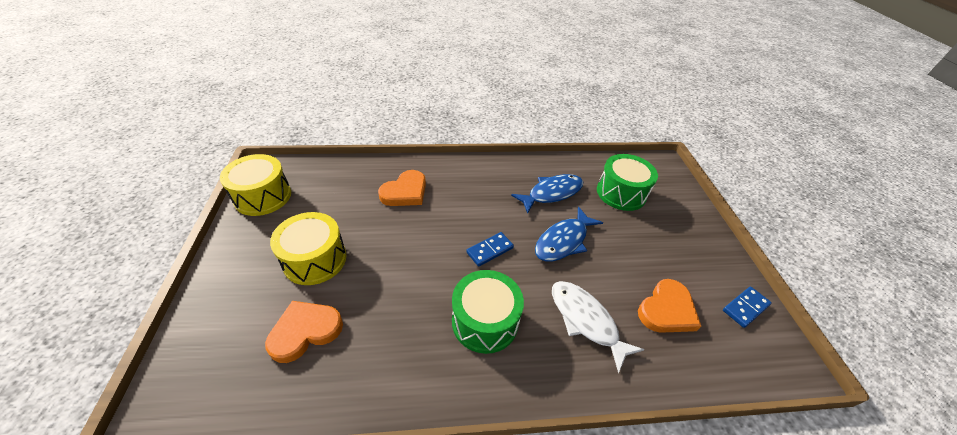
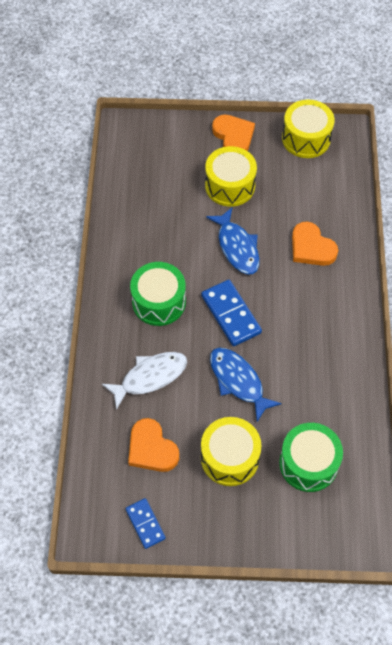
camera: 100 degrees right, 15 degrees up
(305, 331) = (165, 188): orange heart -> orange heart (233, 136)
(489, 250) = (231, 314): blue domino -> blue domino, size x1.62
(551, 193) = (308, 386): blue fish -> blue fish (237, 247)
(642, 244) = (230, 458): none -> yellow drum

